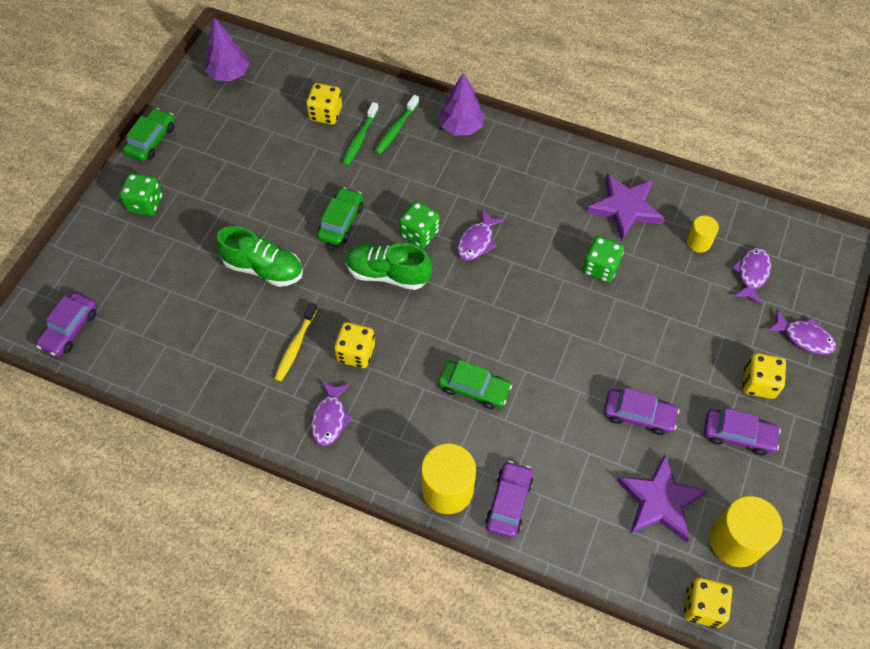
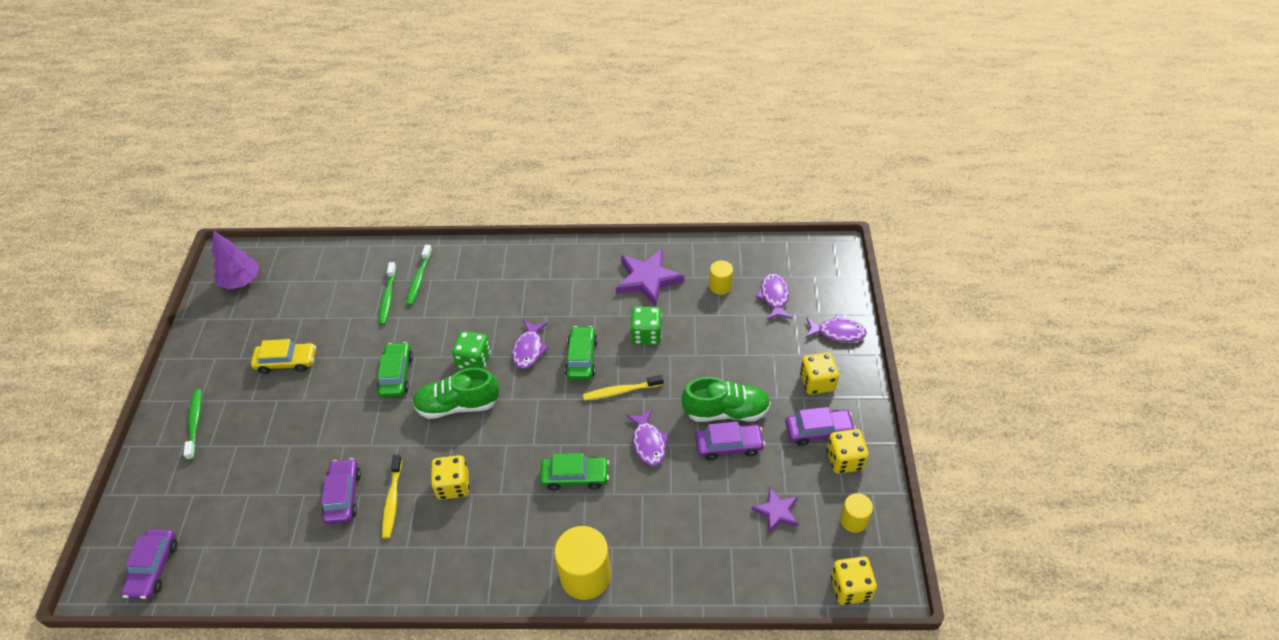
camera: 20 degrees left, 10 degrees down
(145, 203) = (195, 423): green dice -> green toothbrush
(151, 140) = (182, 364): green car -> green car (581, 358)
(244, 172) = (286, 362): none -> yellow car
(263, 268) = (336, 441): green shoe -> green shoe (726, 411)
(325, 114) = (348, 286): yellow dice -> yellow dice (844, 460)
(330, 418) = (450, 554): purple fish -> purple fish (648, 443)
(461, 127) = (478, 259): purple tree -> none
(509, 503) = (646, 565): purple car -> purple car (343, 496)
(551, 318) = (621, 391): none -> yellow toothbrush
(660, 501) = (776, 511): purple star -> purple star, size x0.58
(735, 541) = (853, 520): yellow cylinder -> yellow cylinder, size x0.55

